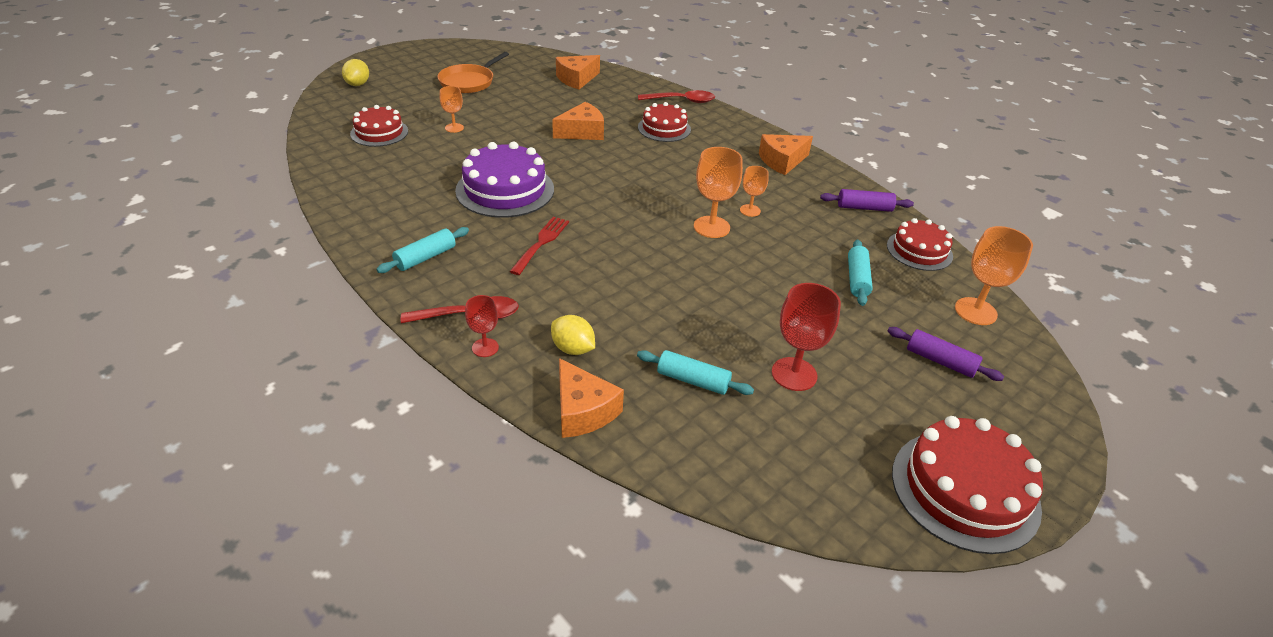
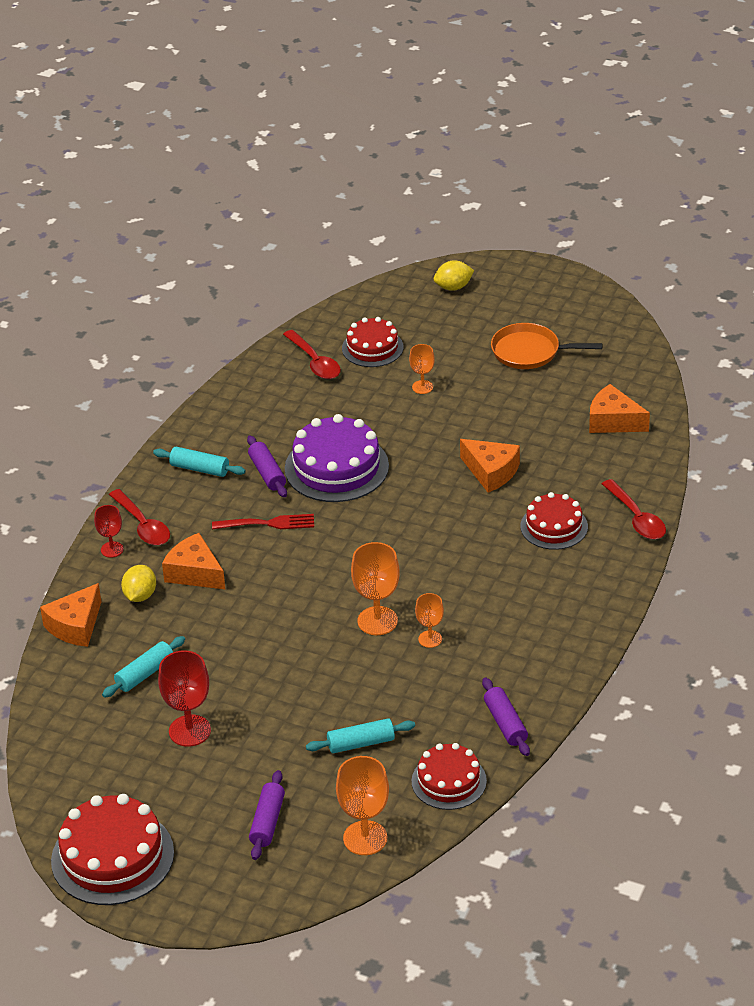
camera: 70 degrees right, 0 degrees up
(360, 160) = (315, 362): none -> red spoon
(474, 224) = (267, 473): none -> purple rolling pin
(693, 380) = (145, 674): turquoise rolling pin -> turquoise rolling pin turned 45 degrees clockwise
(782, 161) = (557, 637): orange cheese -> orange cheese (194, 573)

